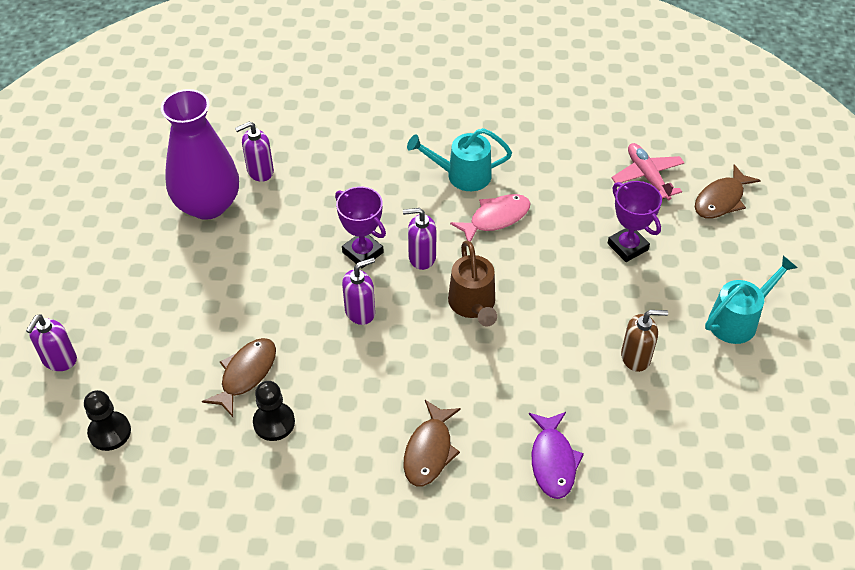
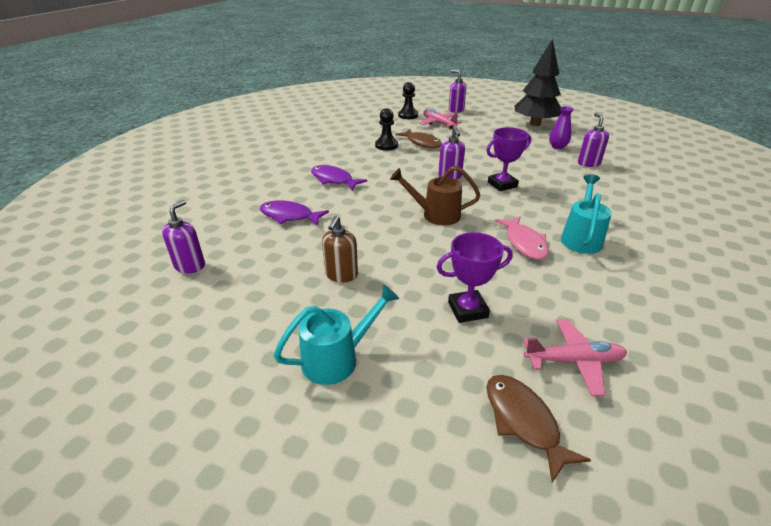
camera: 110 degrees right, 15 degrees down
(112, 237) = (535, 124): none -> black tree
(144, 371) = (438, 123): none -> pink plane
(208, 204) = (557, 146): purple vase -> purple vase, size x0.44
(421, 257) = (490, 204): purple soap dispenser -> purple soap dispenser (190, 266)
(429, 450) = (334, 180): brown fish -> purple fish
(738, 319) = (338, 358): turquoise watering can -> turquoise watering can turned 105 degrees counterclockwise

